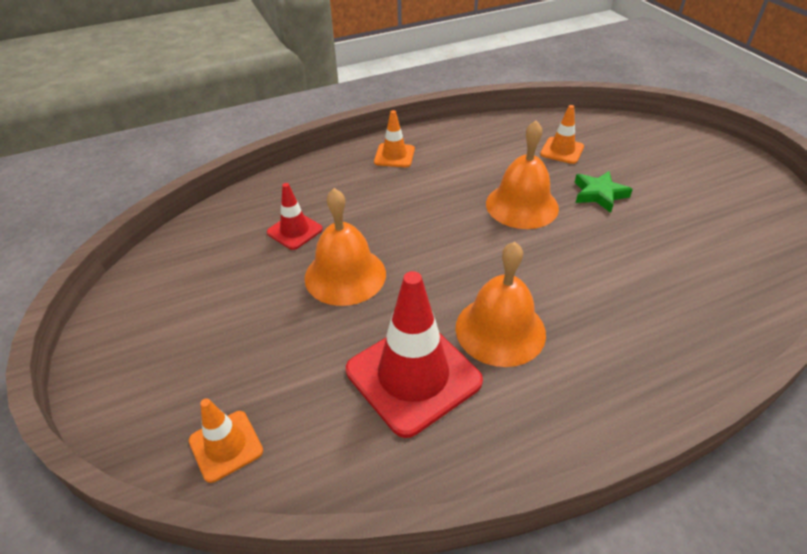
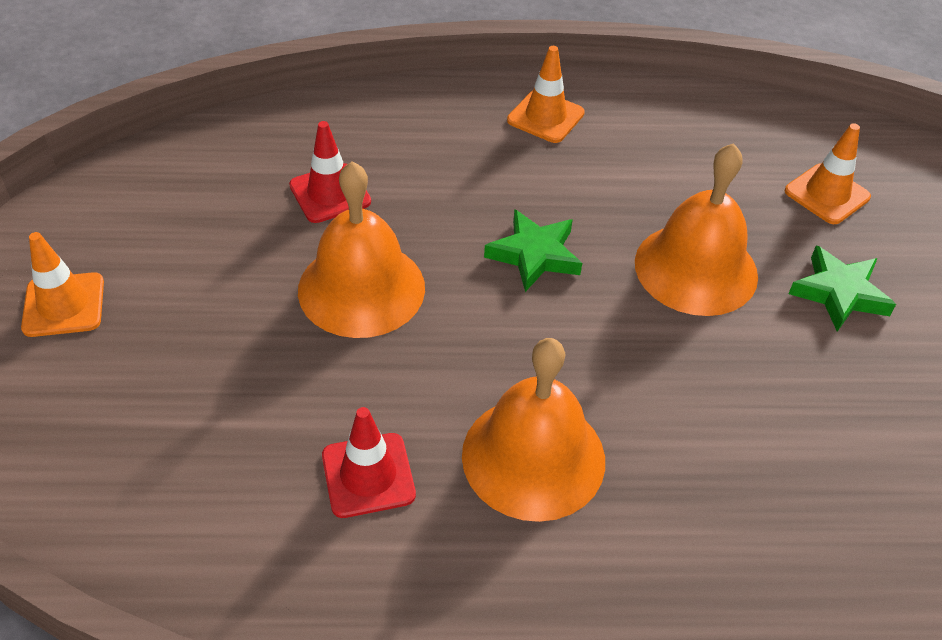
camera: 20 degrees right, 5 degrees up
(226, 446) = (79, 471): orange traffic cone -> orange traffic cone (64, 305)
(413, 376) = (368, 475): red traffic cone -> red traffic cone, size x0.52
(433, 226) = (534, 255): none -> green star

